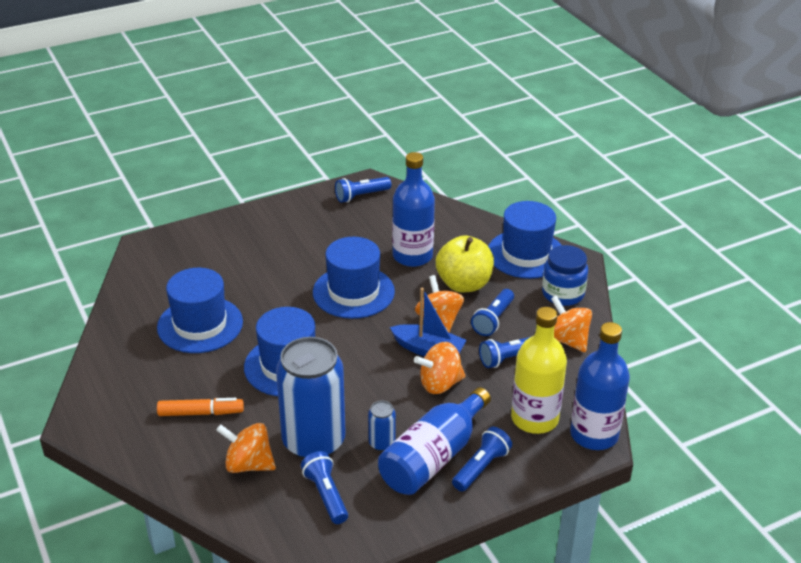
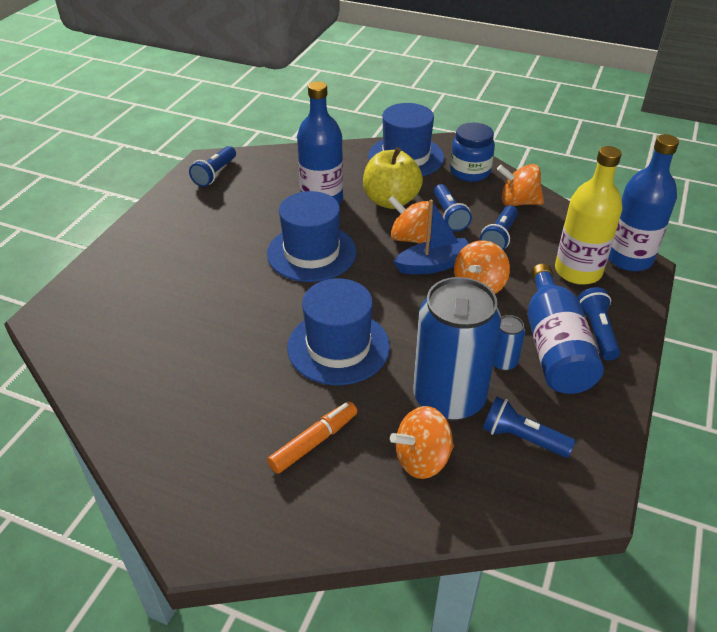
camera: 40 degrees left, 5 degrees up
(200, 325) = (204, 360): blue hat -> none

